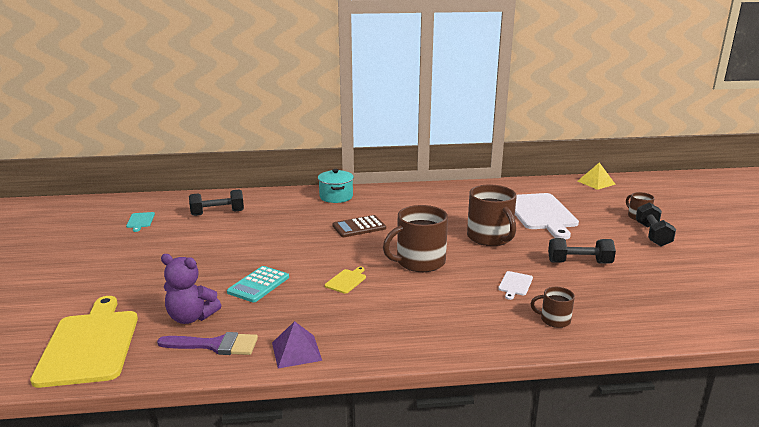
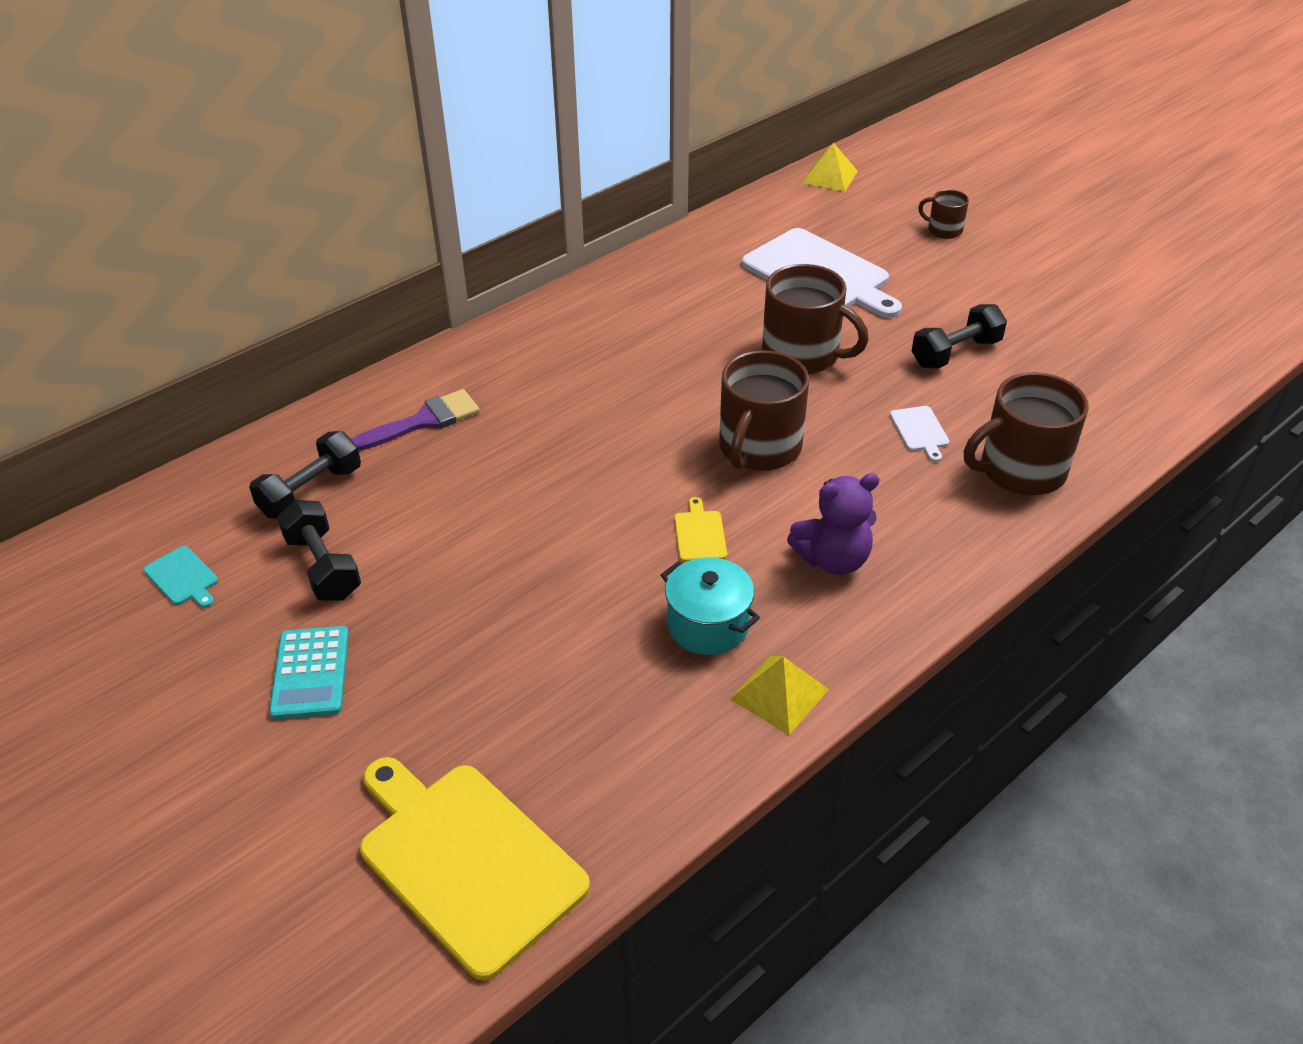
camera: 35 degrees left, 20 degrees up
(191, 317) = (558, 723): purple teddy bear -> purple teddy bear (833, 559)
(215, 345) = (658, 749): purple brush -> purple brush (423, 421)
(258, 285) = (581, 608): turquoise calculator -> turquoise calculator (310, 673)
(296, 351) = (779, 694): purple pyramid -> yellow pyramid
(336, 197) = (477, 364): turquoise pot -> turquoise pot (708, 625)
(359, 227) = (593, 417): brown calculator -> none
(554, 320) = (1020, 470): brown mug -> brown mug, size x1.97
(652, 235) = (990, 260): black dumbbell -> black dumbbell (323, 567)

